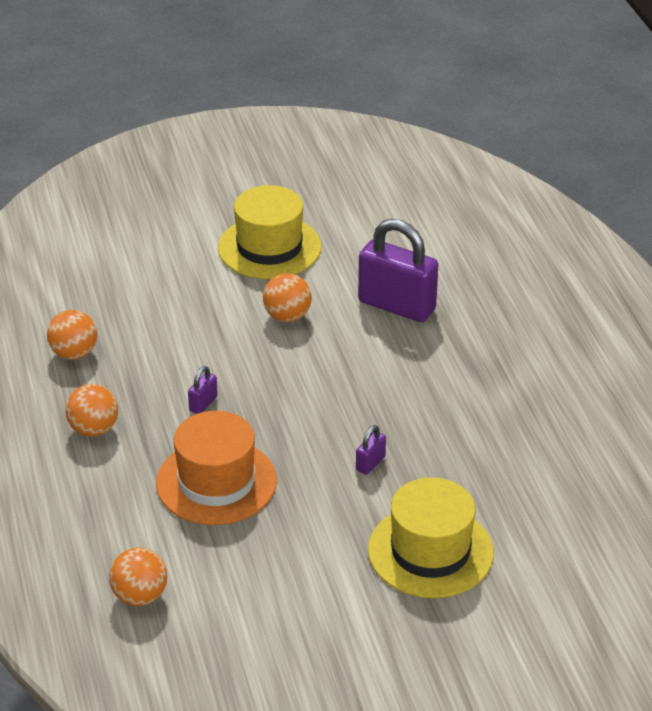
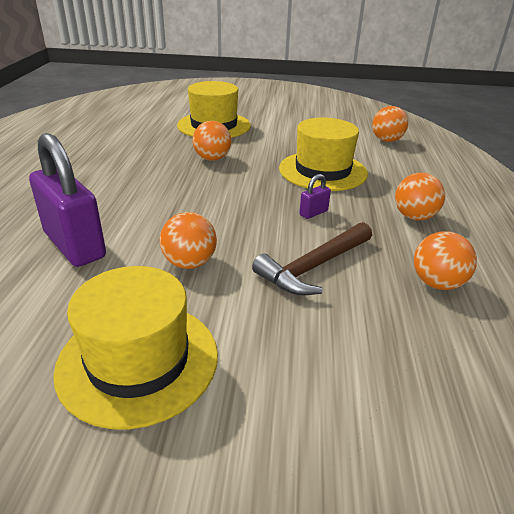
camera: 160 degrees left, 5 degrees down
(182, 341) = (314, 267): none -> brown hammer
(216, 482) = (323, 171): orange hat -> yellow hat
(370, 463) = (212, 159): purple padlock -> orange ball

